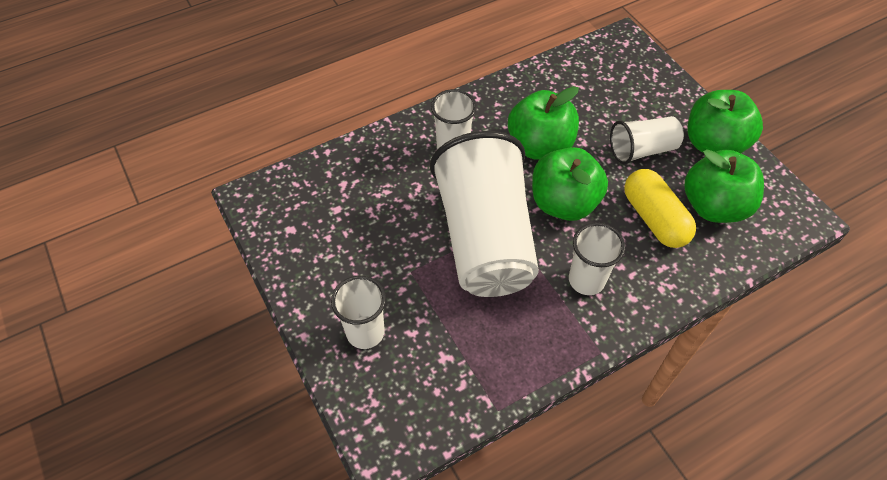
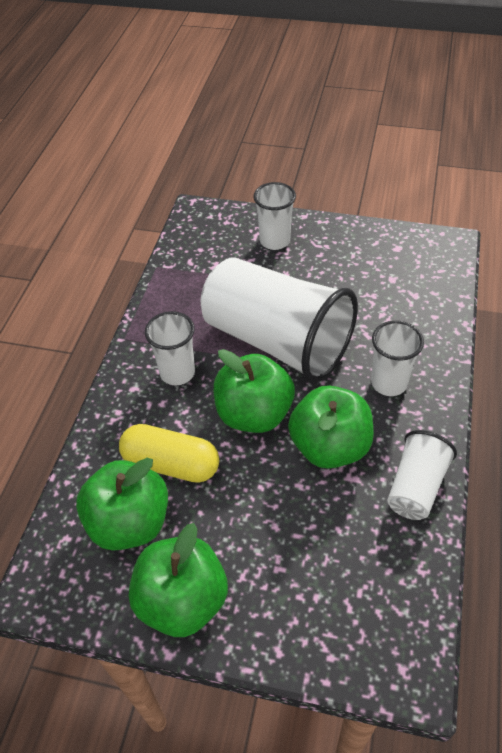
camera: 135 degrees right, 5 degrees down
(642, 150) = (243, 525): white cup -> white cup (416, 486)

